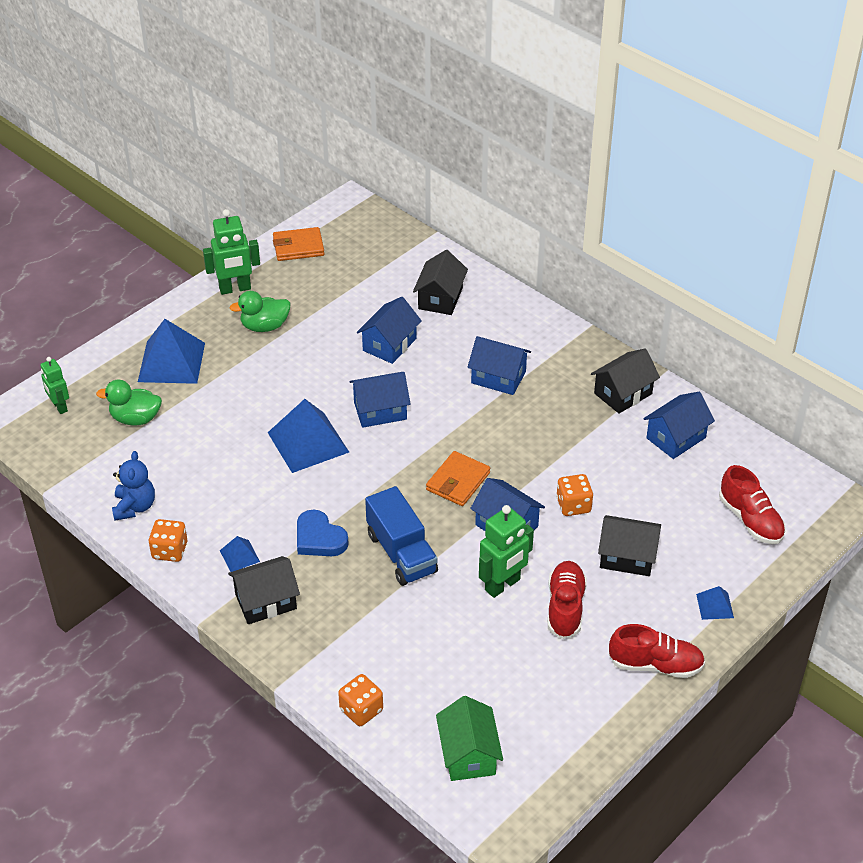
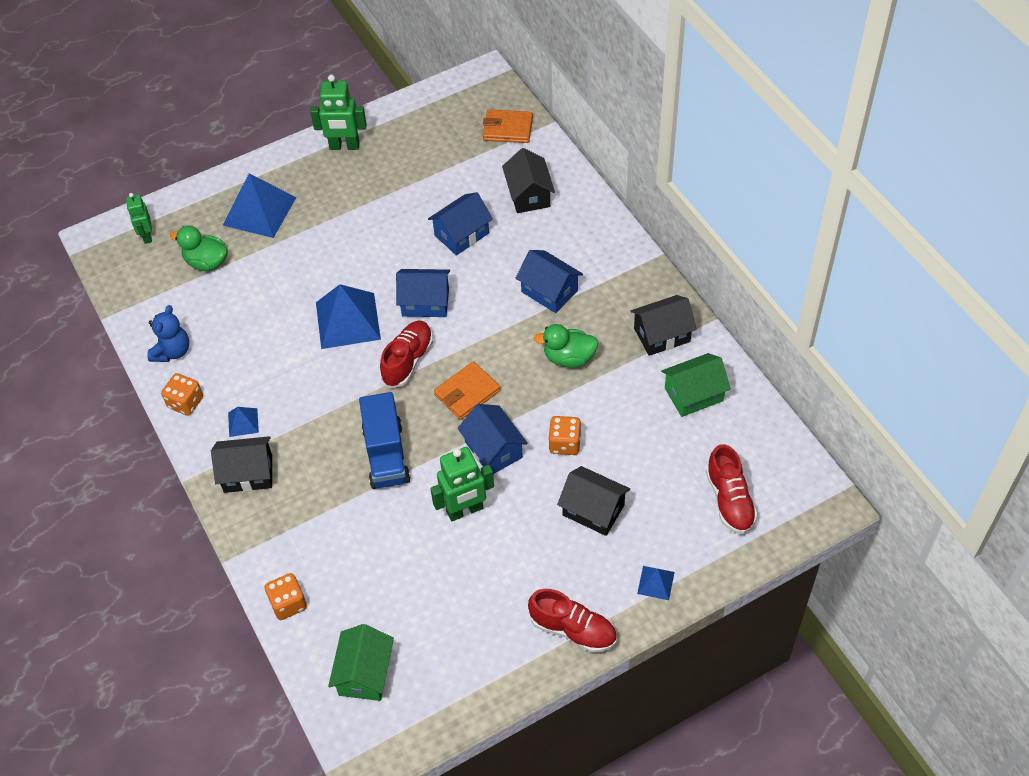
camera: 20 degrees right, 10 degrees up
(265, 326) = (356, 191): green duck -> green duck (569, 358)
(298, 247) = (419, 113): orange wallet -> orange wallet (507, 129)
(319, 538) = (319, 421): blue heart -> none
(440, 298) = (528, 195): black house -> black house turned 45 degrees counterclockwise
(565, 607) = (513, 548): red shoe -> red shoe (408, 360)
(676, 438) = (693, 394): blue house -> green house

